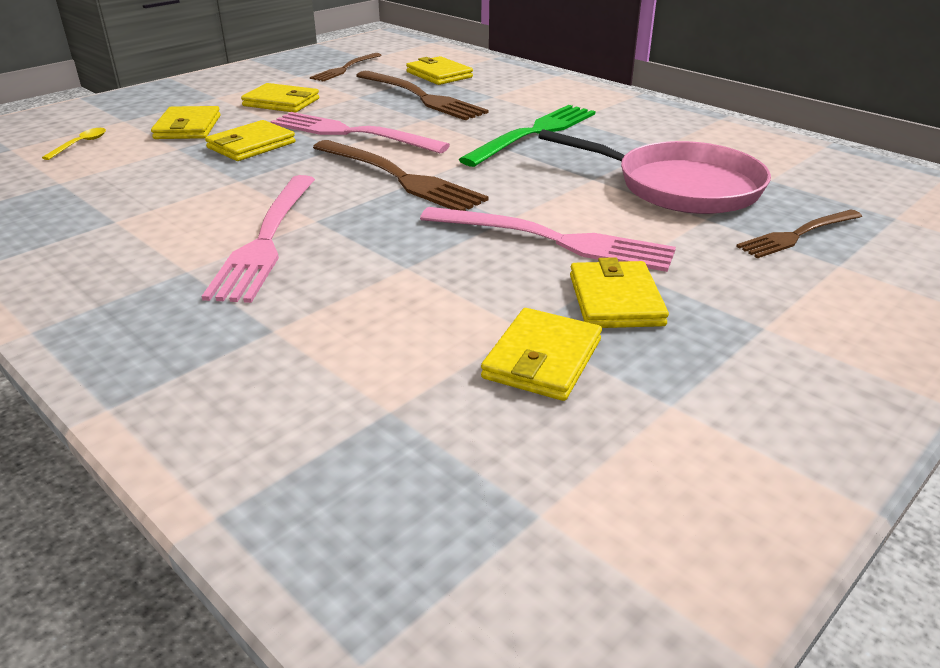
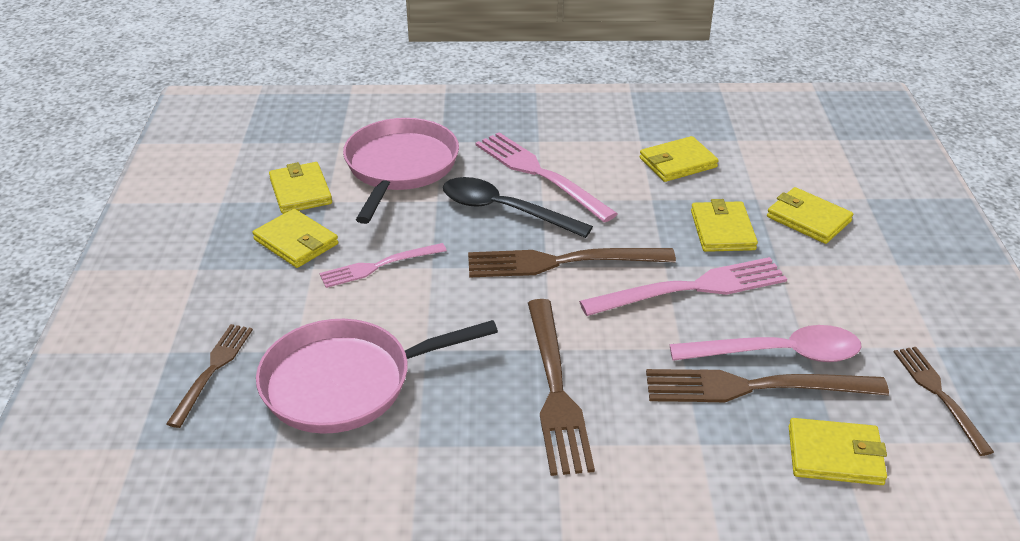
camera: 135 degrees right, 5 degrees up
(81, 144) = (816, 165): yellow spoon -> none
(281, 102) = (835, 292): yellow wallet -> yellow wallet (678, 163)
(364, 228) = (504, 210): none -> black spoon
(378, 99) = (778, 354): none -> pink spoon
(378, 323) = (400, 167): none -> pink pan
(535, 133) = (556, 391): green fork -> brown fork
(556, 240) = (377, 266): pink fork -> pink fork, size x0.62

